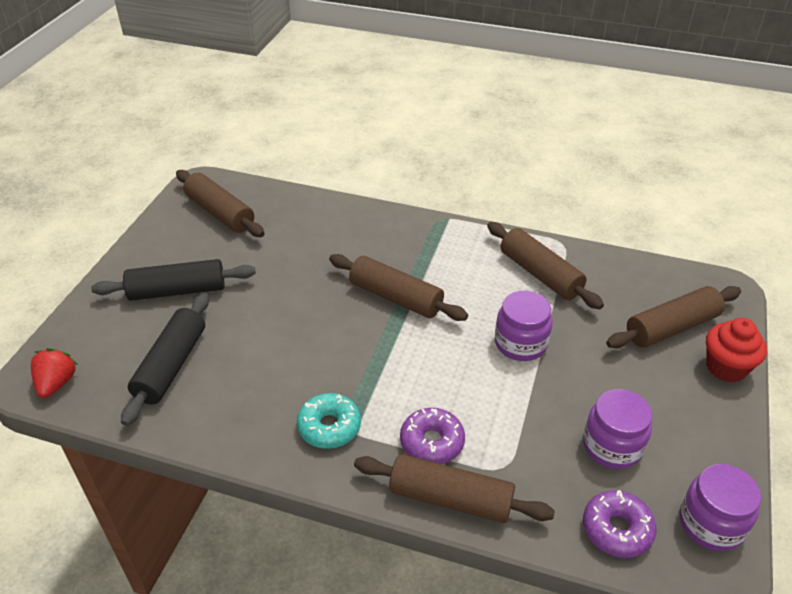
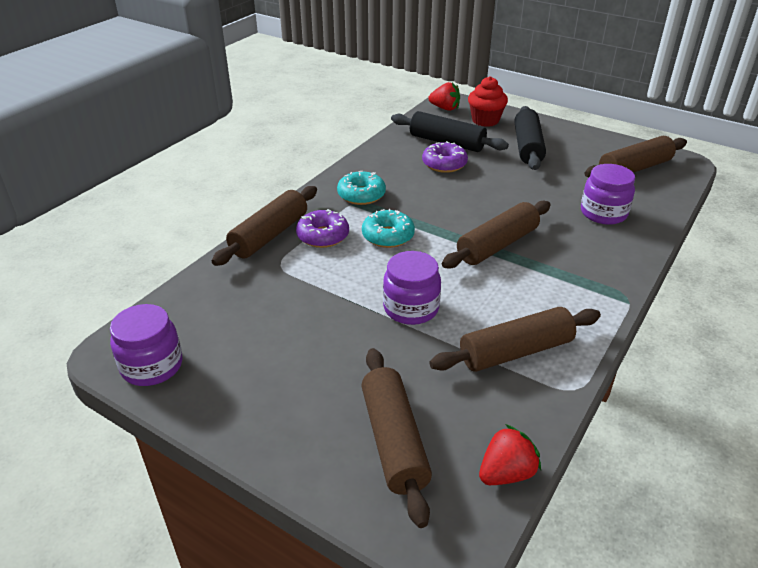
camera: 105 degrees right, 5 degrees down
(410, 383) = (388, 236): none -> turquoise donut
(612, 446) = (263, 332): purple jar -> purple jar (603, 213)
(617, 529) = (188, 308): purple donut -> purple donut (444, 164)
(658, 270) = (506, 473): none -> red strawberry
(726, 367) = (311, 467): red cupcake -> red cupcake (485, 120)

